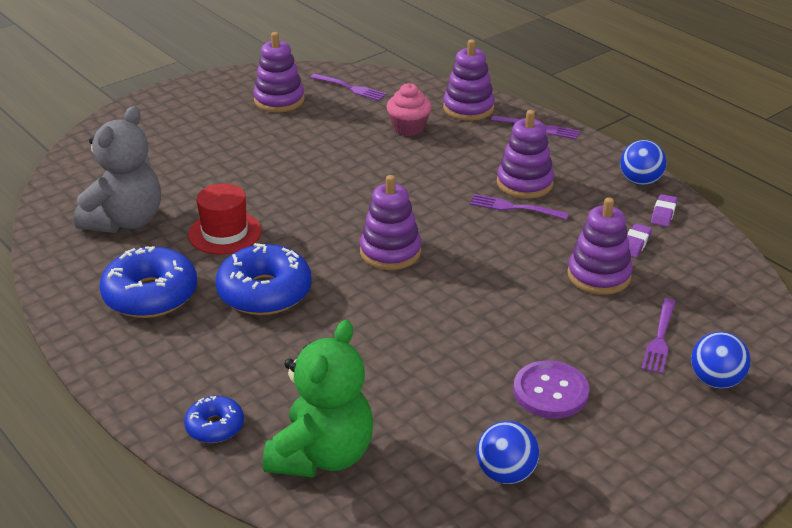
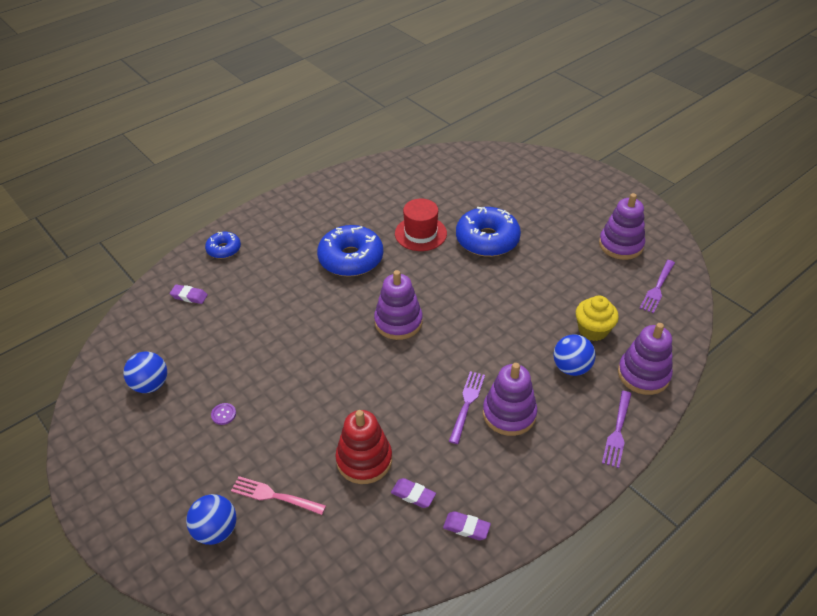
camera: 90 degrees right, 10 degrees up
(125, 221) = (432, 187): grey teddy bear -> none
(150, 295) = (351, 209): blue donut -> blue donut (487, 240)
(322, 455) = (189, 296): green teddy bear -> purple eraser
(408, 128) = (593, 330): pink cupcake -> yellow cupcake
(550, 392) = (223, 414): purple button -> purple button, size x0.44
(599, 275) = (364, 460): purple stacking toy -> red stacking toy
(640, 181) = (525, 514): blue ball -> blue ball (571, 367)
(660, 339) = (274, 496): purple fork -> pink fork

